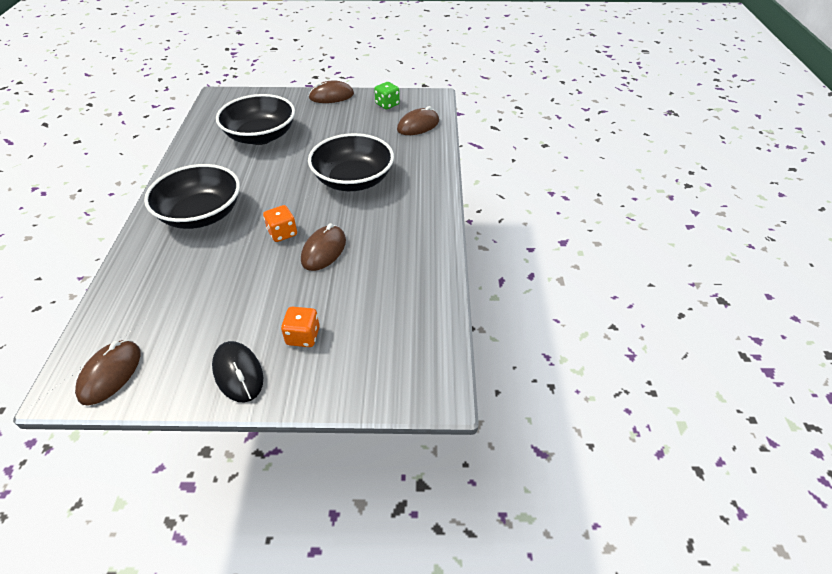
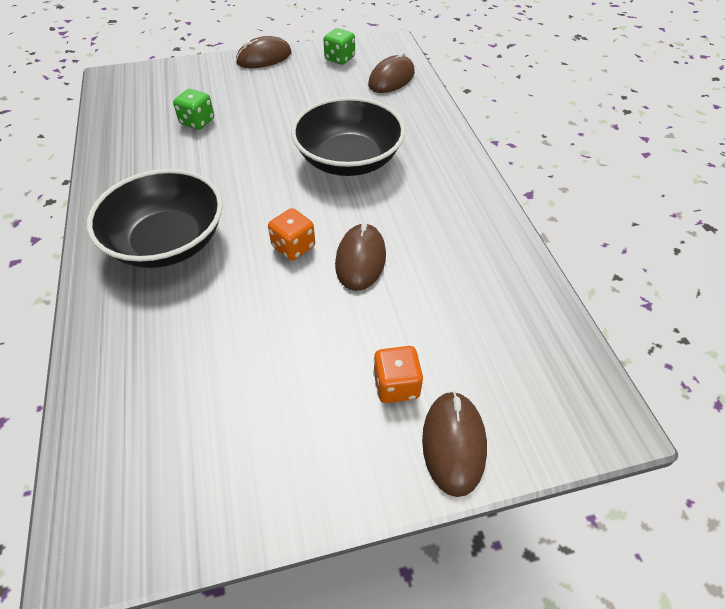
camera: 15 degrees left, 5 degrees up
(110, 374) = (146, 511): brown mouse -> brown mouse (453, 443)
(238, 373) = (335, 461): black mouse -> none
(261, 136) = (197, 122): black bowl -> green dice

